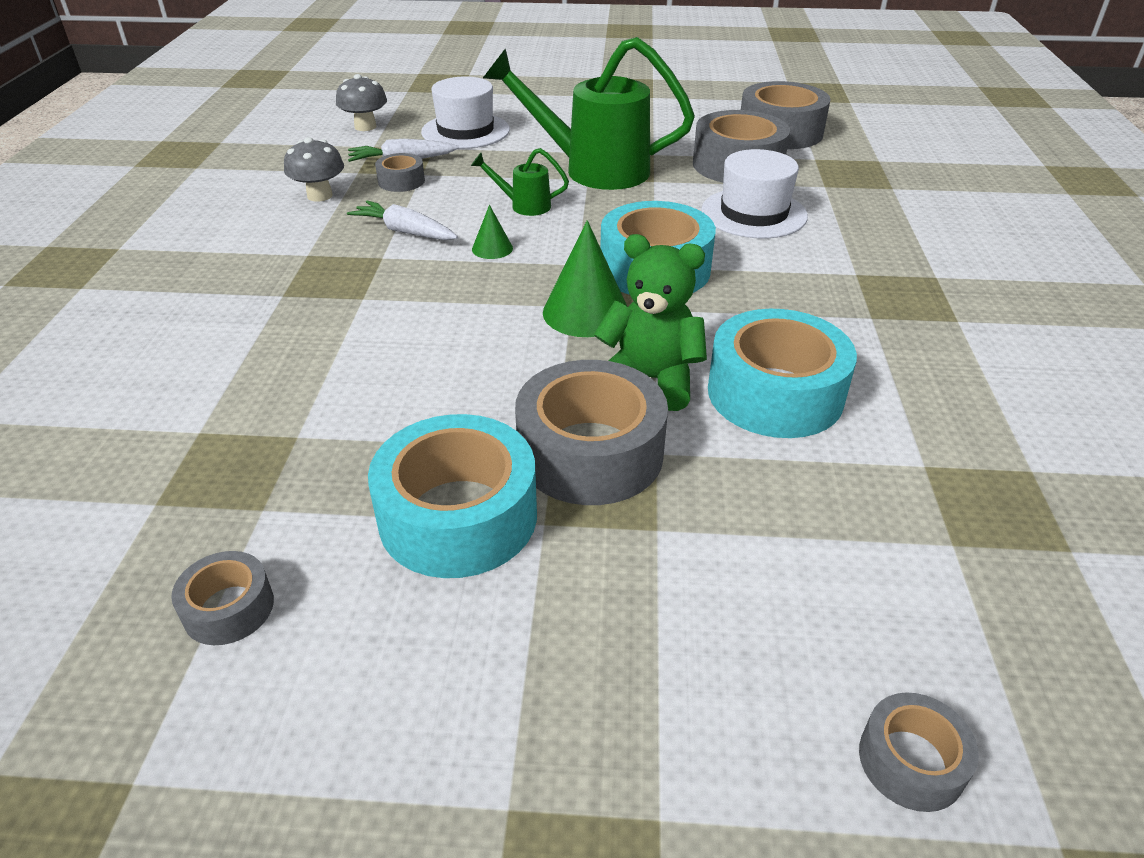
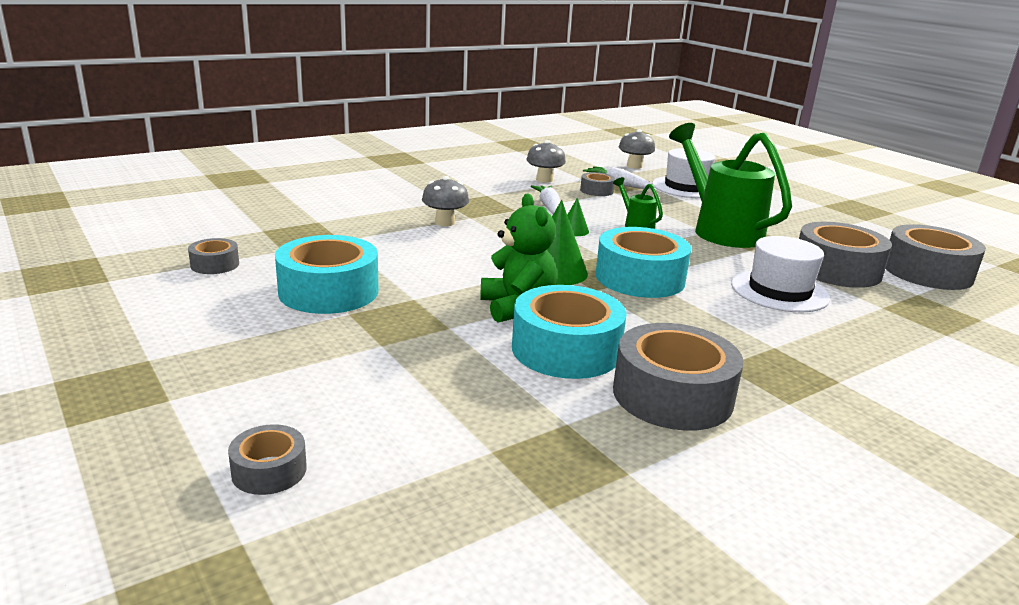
camera: 50 degrees right, 15 degrees down
(353, 324) = (445, 222): none -> grey mushroom
(590, 452) = (423, 309): grey tape -> grey tape (672, 395)

